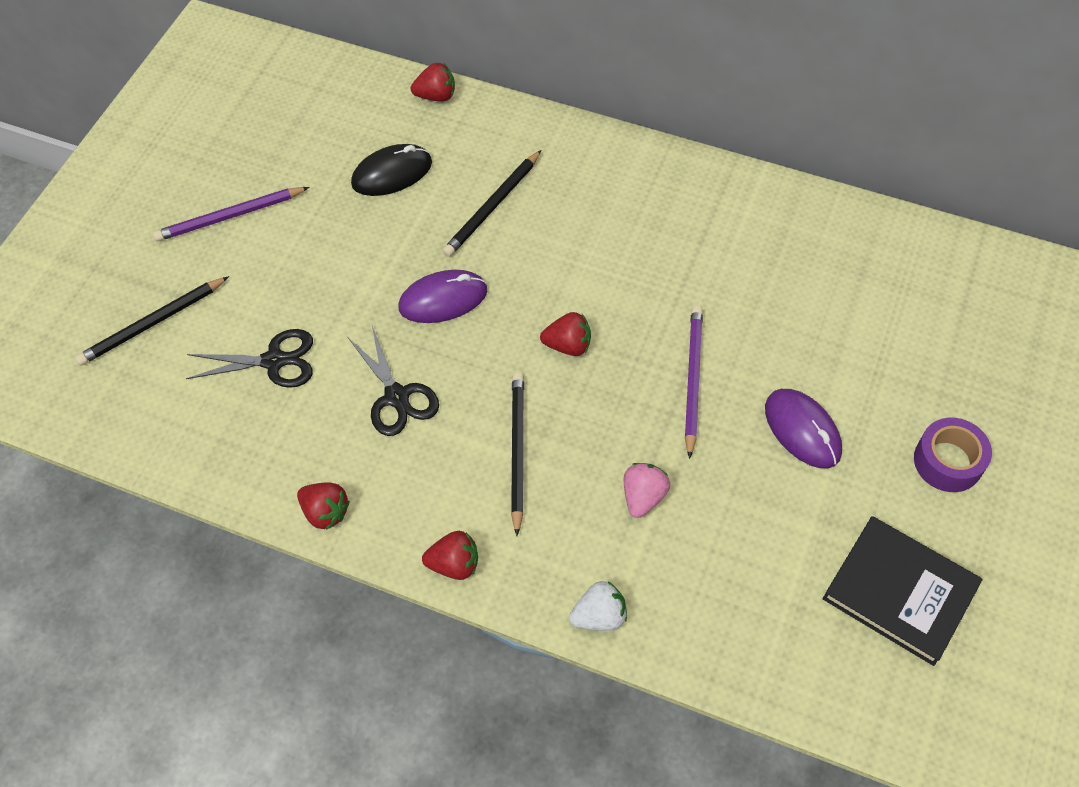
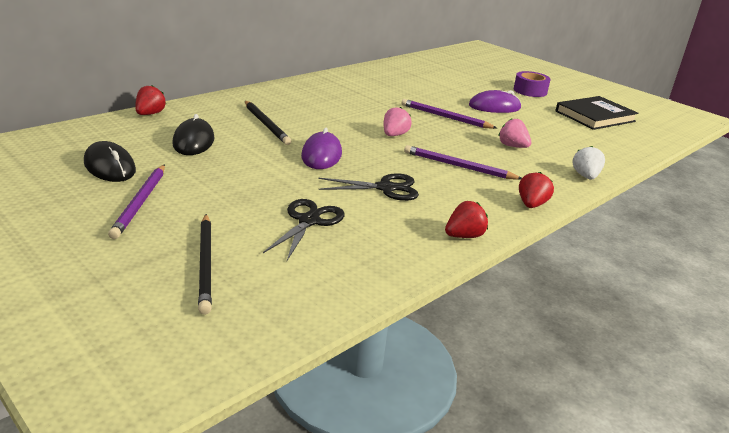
camera: 70 degrees left, 30 degrees down
(285, 150) = (109, 167): none -> black mouse
(517, 451) = (458, 166): black pencil -> purple pencil
(568, 345) = (394, 135): red strawberry -> pink strawberry

